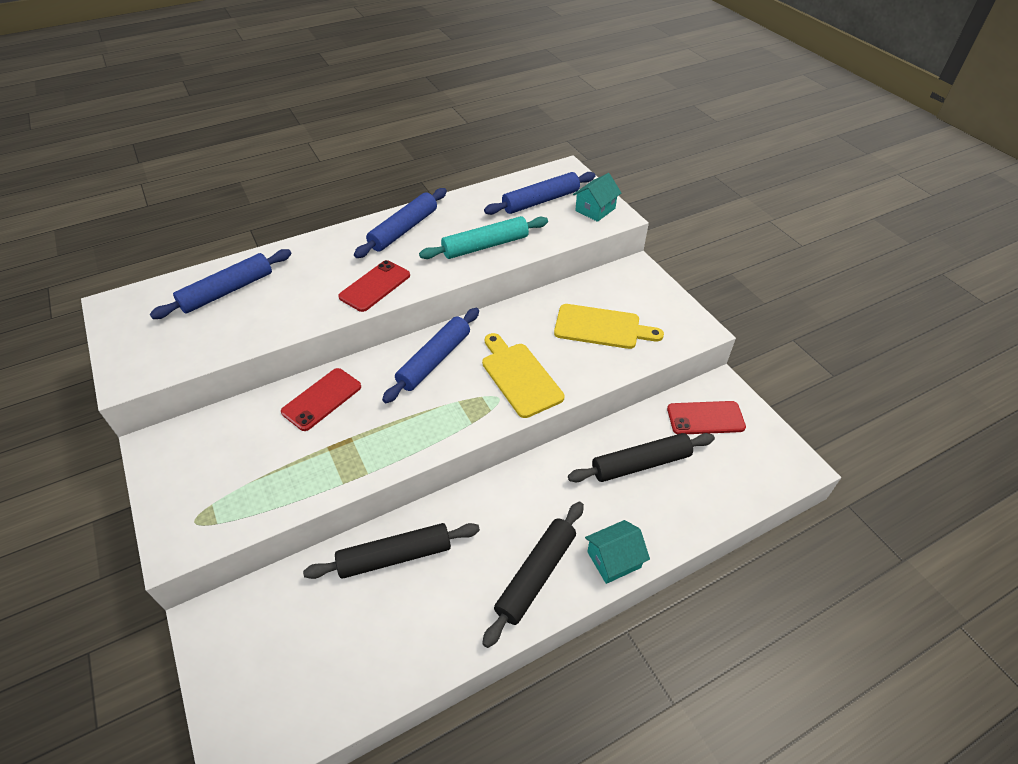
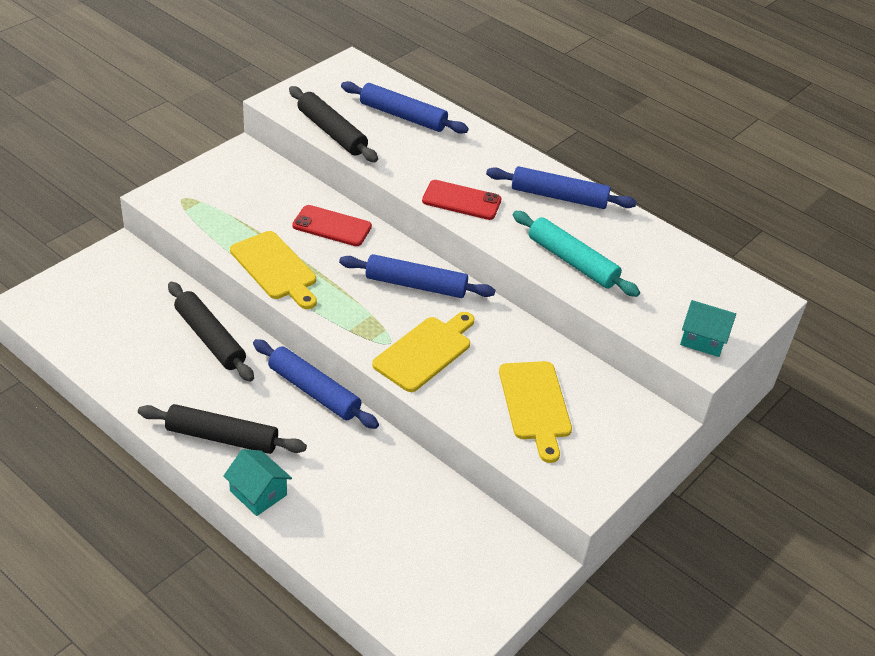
camera: 65 degrees right, 5 degrees down
(358, 460) = (275, 268): none -> yellow cutting board
(541, 201) = (685, 289): blue rolling pin -> blue rolling pin (314, 391)
(640, 464) = (384, 498): black rolling pin -> black rolling pin (332, 132)
(705, 418) = (478, 550): red phone -> none

